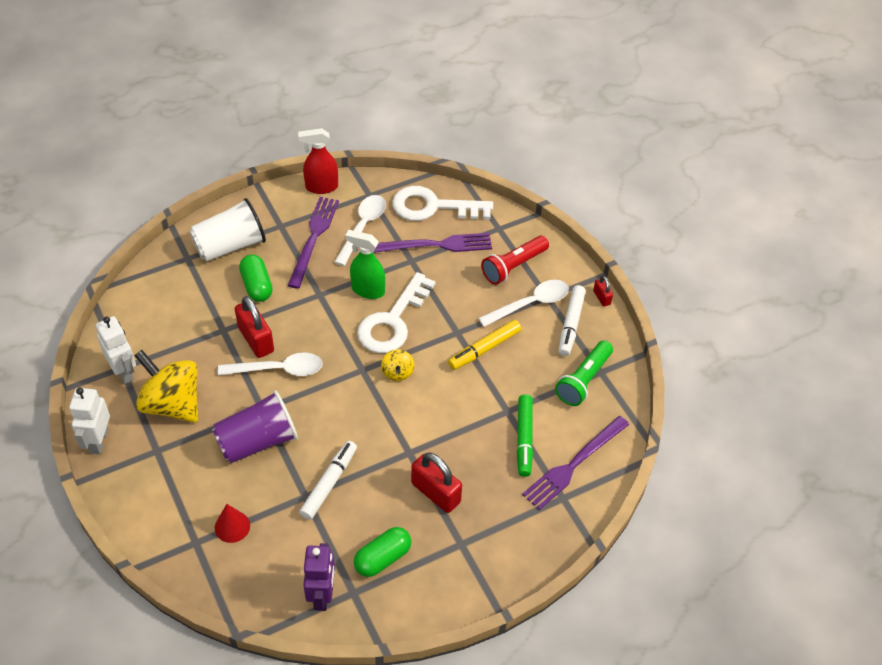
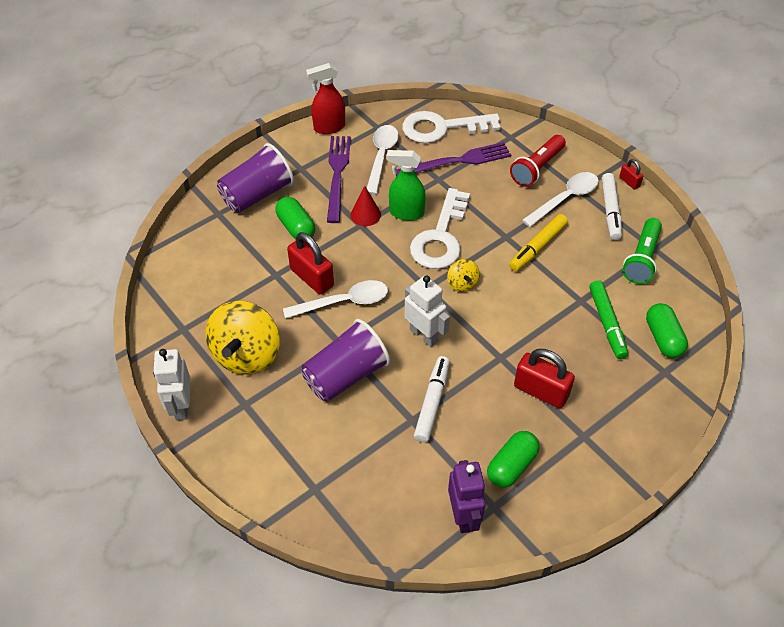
camera: 10 degrees left, 0 degrees up
(124, 372) = (187, 333): white robot -> white robot (424, 335)
(172, 404) = (247, 355): yellow spinning top -> yellow spinning top turned 105 degrees counterclockwise
(230, 245) = (257, 195): white cup -> purple cup
(232, 526) = (348, 465): red cone -> red cone (365, 214)
(574, 464) = (663, 338): purple fork -> green capsule

